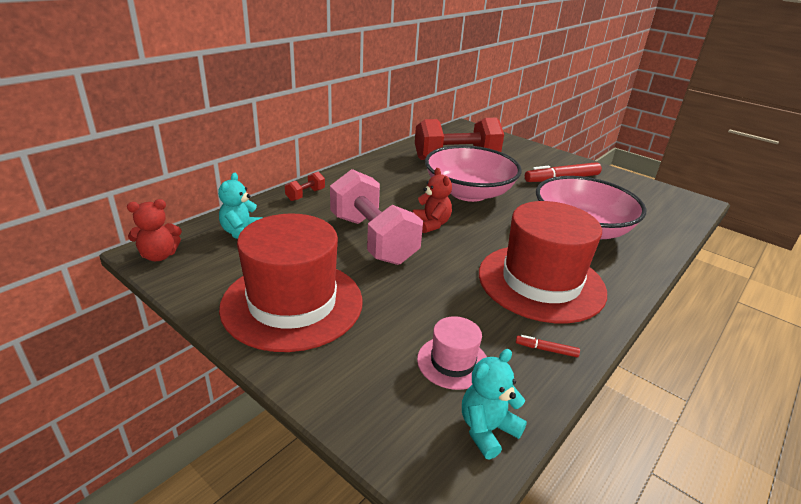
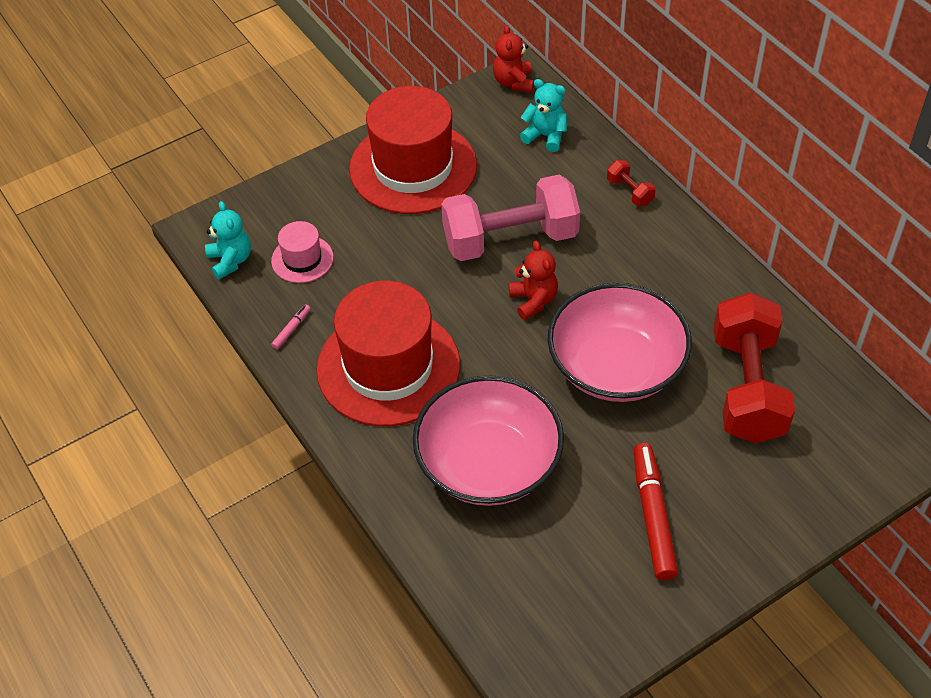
camera: 110 degrees right, 20 degrees up
(431, 224) = (533, 300): red teddy bear -> red teddy bear turned 105 degrees counterclockwise
(546, 349) = (291, 329): red marker -> pink marker

